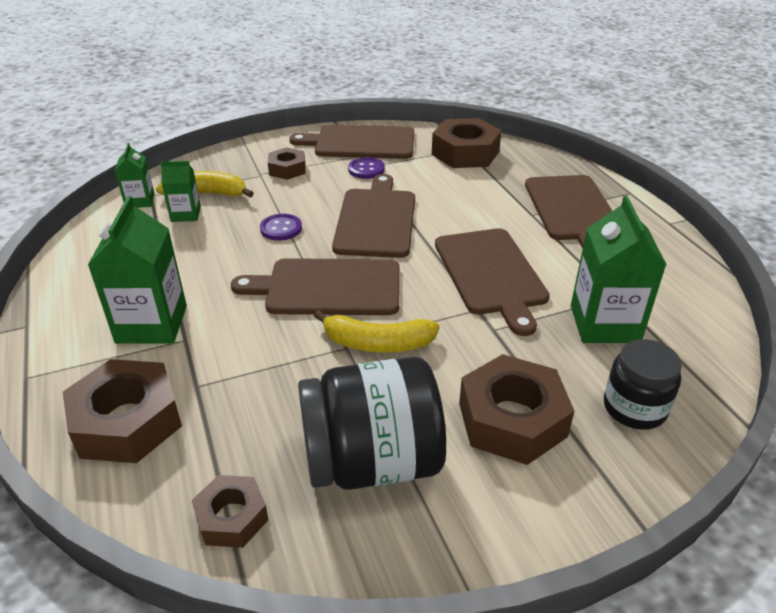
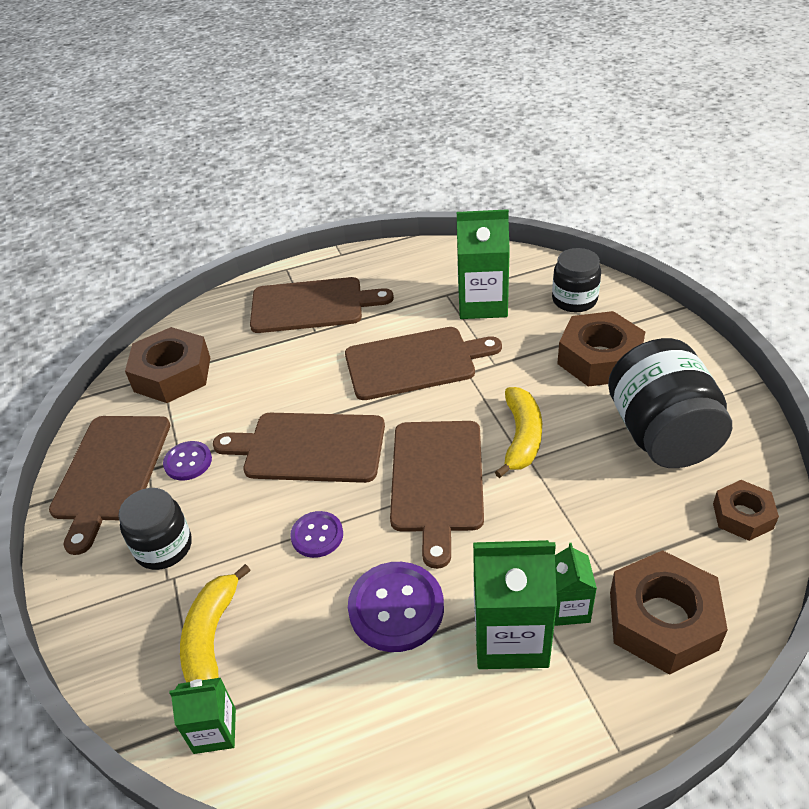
camera: 85 degrees left, 5 degrees up
(186, 214) = (266, 654): green carton -> green carton (567, 607)
(201, 267) = (396, 608): none -> purple button
(287, 169) = (164, 547): brown nut -> black jar

